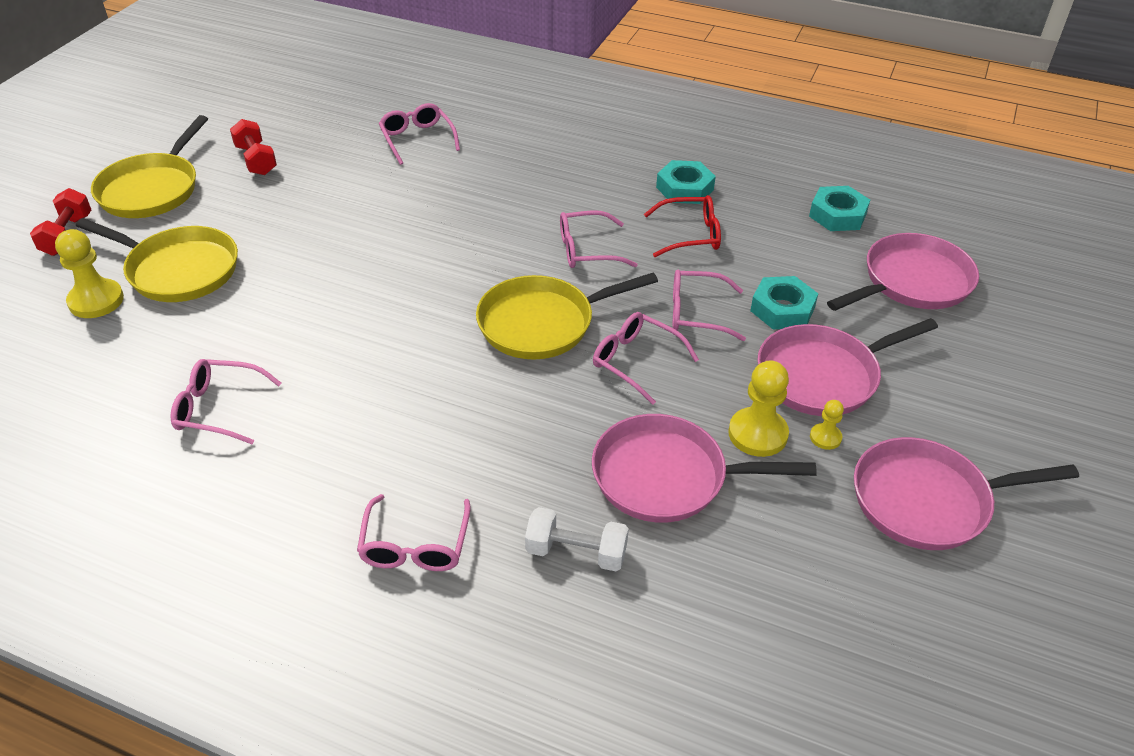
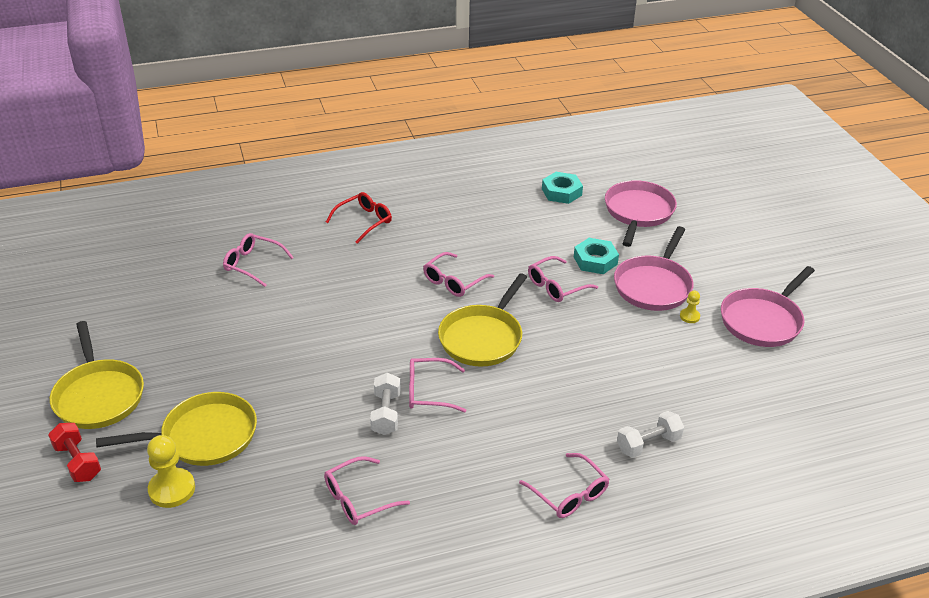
camera: 40 degrees left, 5 degrees down
(256, 160) = (152, 335): red dumbbell -> none
(349, 343) = (386, 413): none -> white dumbbell
(635, 361) = (557, 330): pink glasses -> pink glasses (428, 392)
(667, 476) = (644, 380): pink pan -> none
(684, 188) = (463, 216): turquoise nut -> none
(690, 235) = (499, 243): red glasses -> red glasses (364, 221)
(757, 434) = (659, 333): yellow pawn -> none

